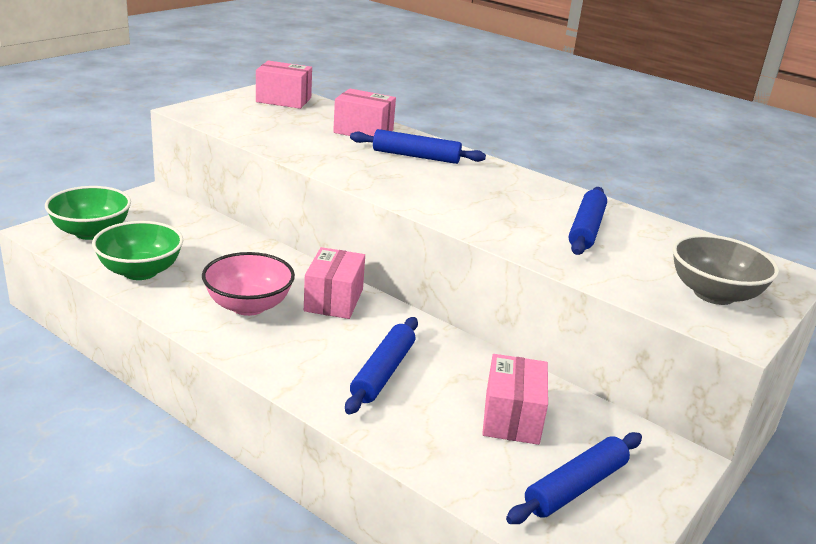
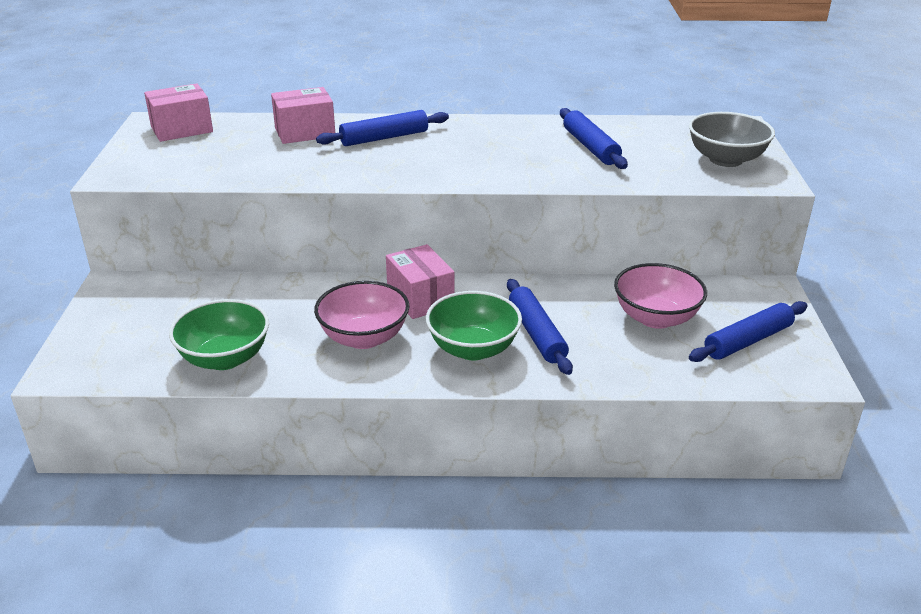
camera: 35 degrees left, 5 degrees up
(91, 232) = (115, 348): green bowl -> green bowl (473, 349)
(511, 417) = (655, 318): pink box -> pink bowl
(575, 487) = (747, 341): blue rolling pin -> blue rolling pin turned 45 degrees clockwise

